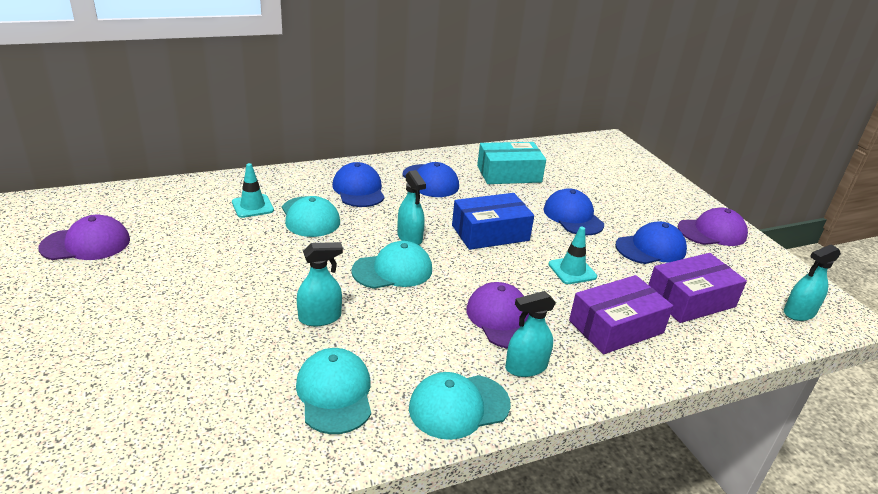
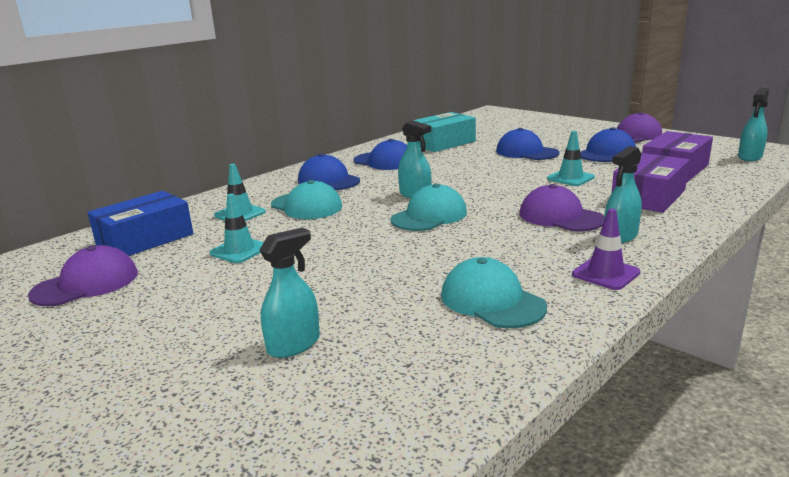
camera: 20 degrees left, 10 degrees down
(213, 251) = (239, 250): none -> turquoise traffic cone
(320, 318) = (407, 261): turquoise spray bottle -> turquoise spray bottle (294, 345)
(458, 406) = (605, 273): turquoise cap -> purple traffic cone
(490, 233) = (477, 175): blue box -> blue box (145, 239)

